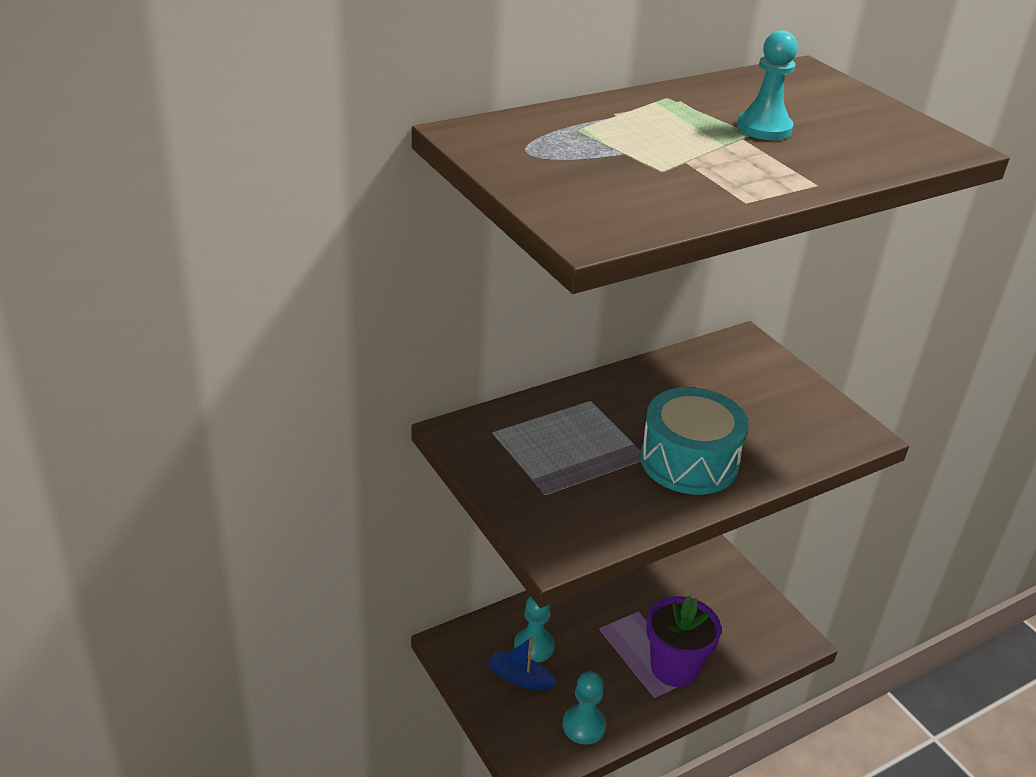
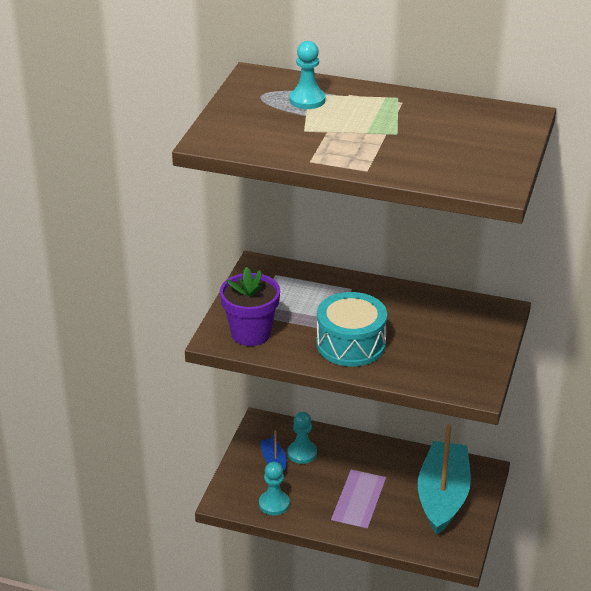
camera: 50 degrees right, 0 degrees up
(674, 667) = (363, 515): purple flower pot -> purple flower pot (251, 333)
(707, 593) = (443, 496): none -> turquoise boat
(764, 128) = (411, 134): turquoise pawn -> turquoise pawn (307, 100)

